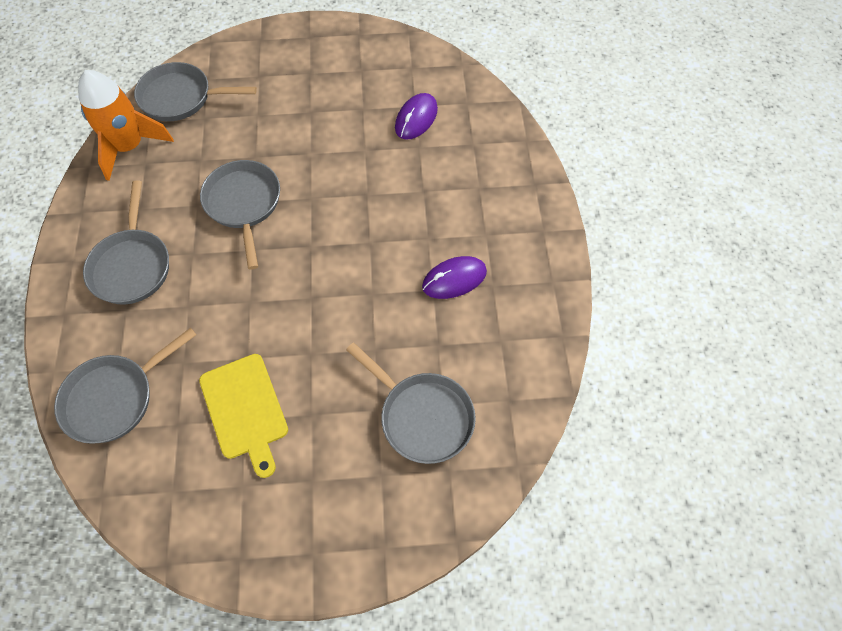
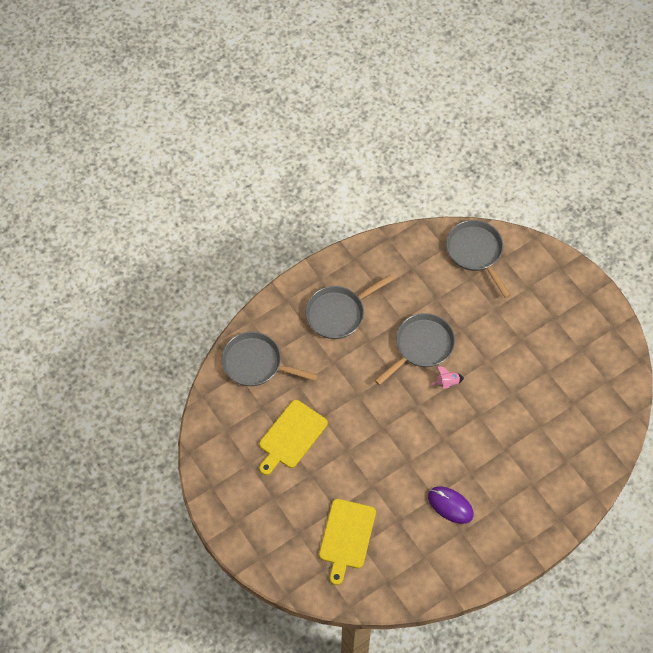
camera: 60 degrees right, 0 degrees up
(129, 147) = (417, 250): orange rocket -> none
(306, 203) = (447, 383): none -> pink rocket
(416, 118) = (563, 410): purple mouse -> none
(422, 416) = (346, 537): grey pan -> yellow cutting board

